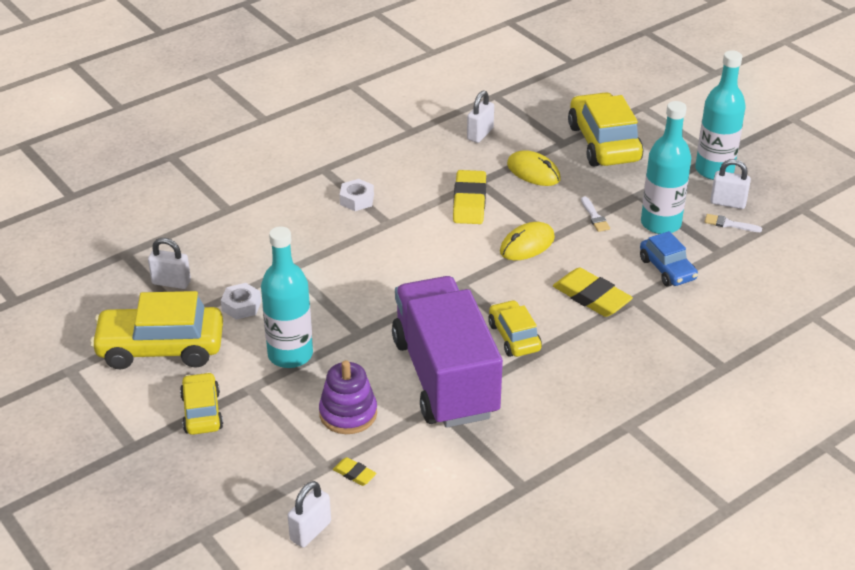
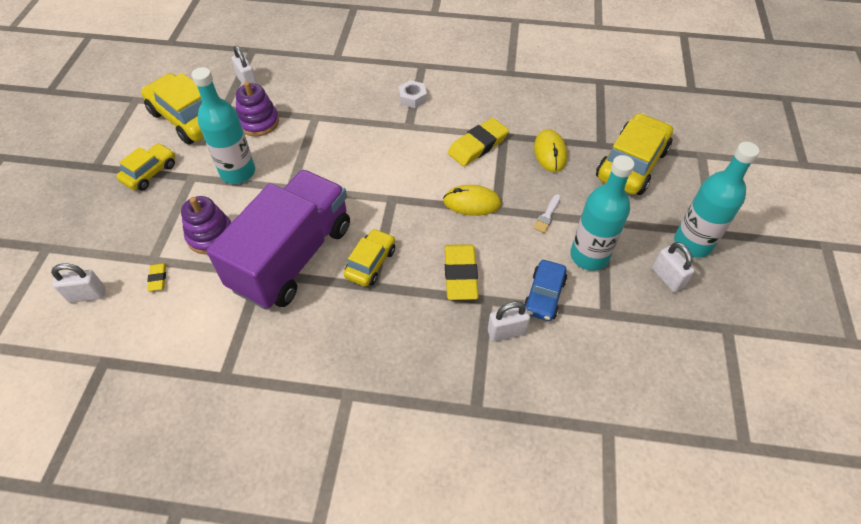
camera: 45 degrees right, 15 degrees up
(241, 306) = (258, 122): white nut -> purple stacking toy
(480, 134) = (551, 102): white padlock -> white padlock (506, 332)
(729, 224) = (644, 296): white brush -> none

